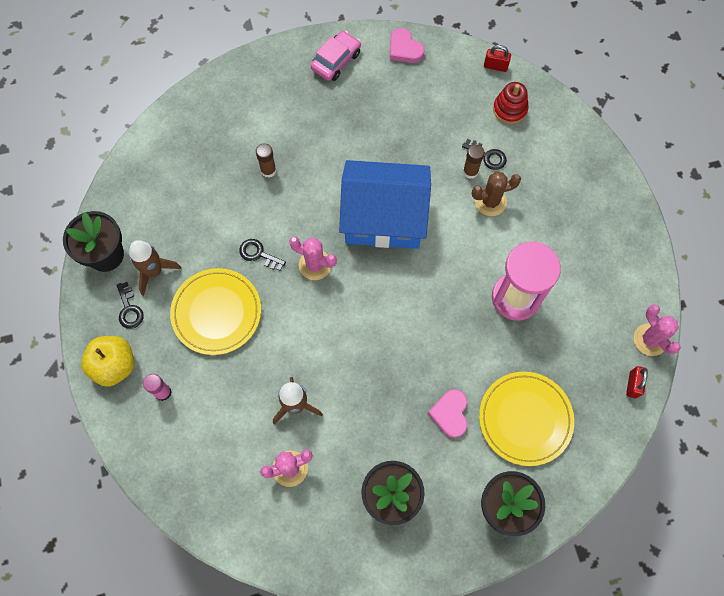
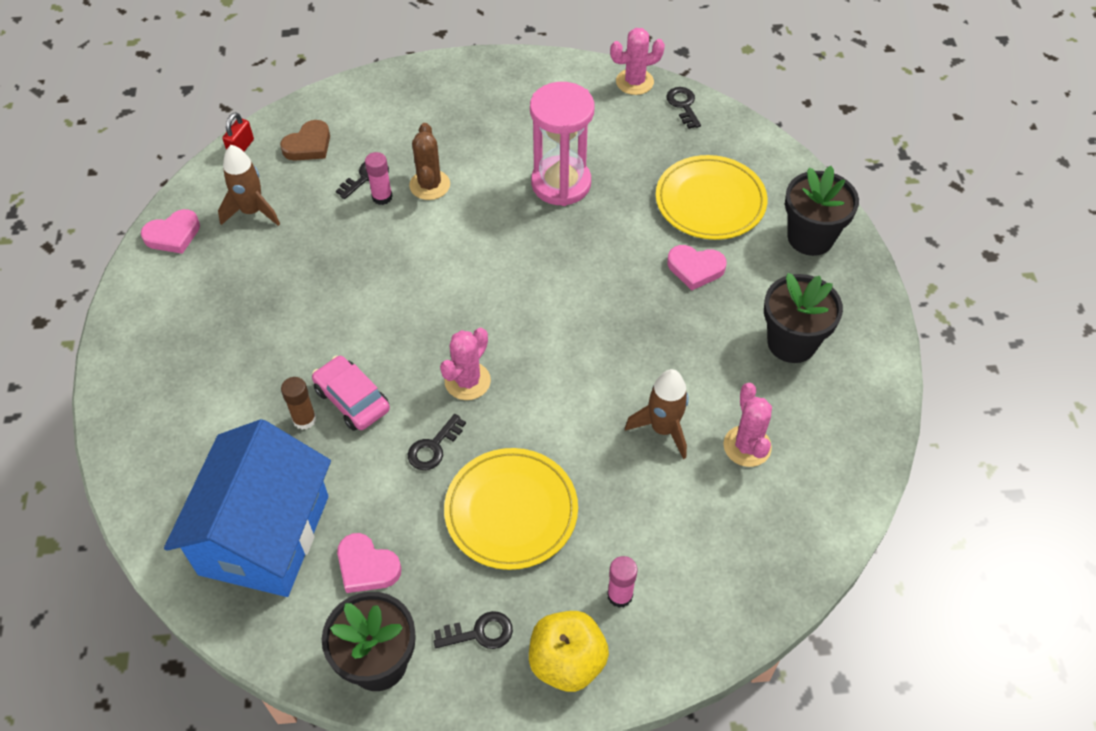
camera: 80 degrees left, 15 degrees down
(154, 271) = (425, 591): brown rocket -> brown rocket (252, 211)
(167, 233) = (367, 566): none -> pink heart
(336, 61) = (157, 314): pink car -> pink car (352, 400)
(384, 218) = (420, 295): blue house -> blue house (264, 535)
(470, 171) = (382, 197): brown glue stick -> pink glue stick
(509, 109) = (308, 145): red stacking toy -> brown heart
(633, 385) = (683, 105): red padlock -> black key

